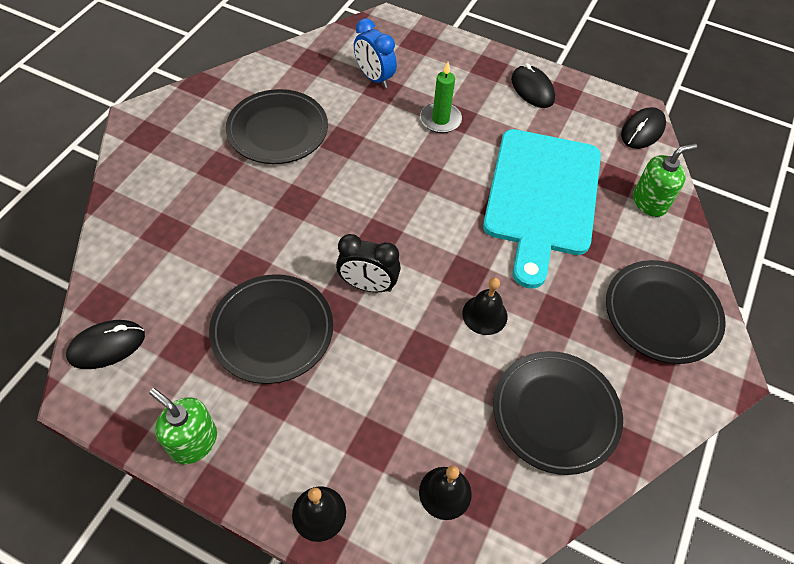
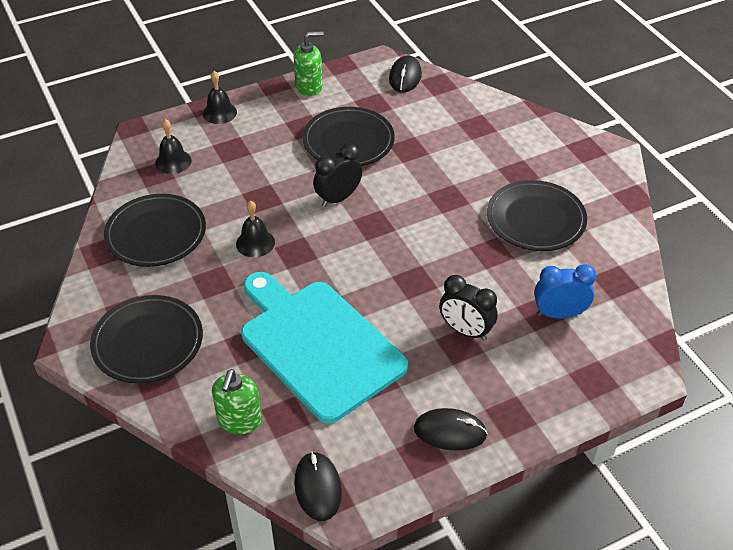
camera: 130 degrees right, 10 degrees down
(440, 120) = (465, 331): green candle -> black clock

